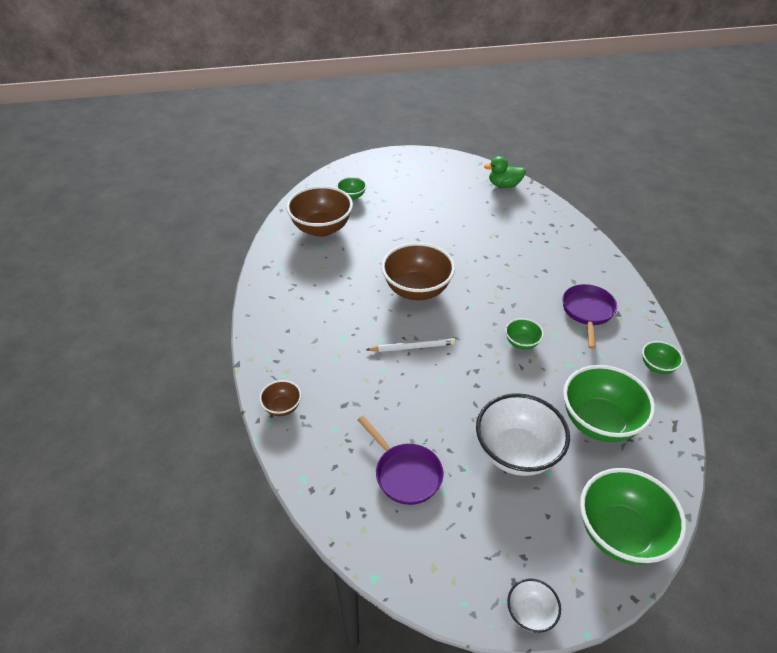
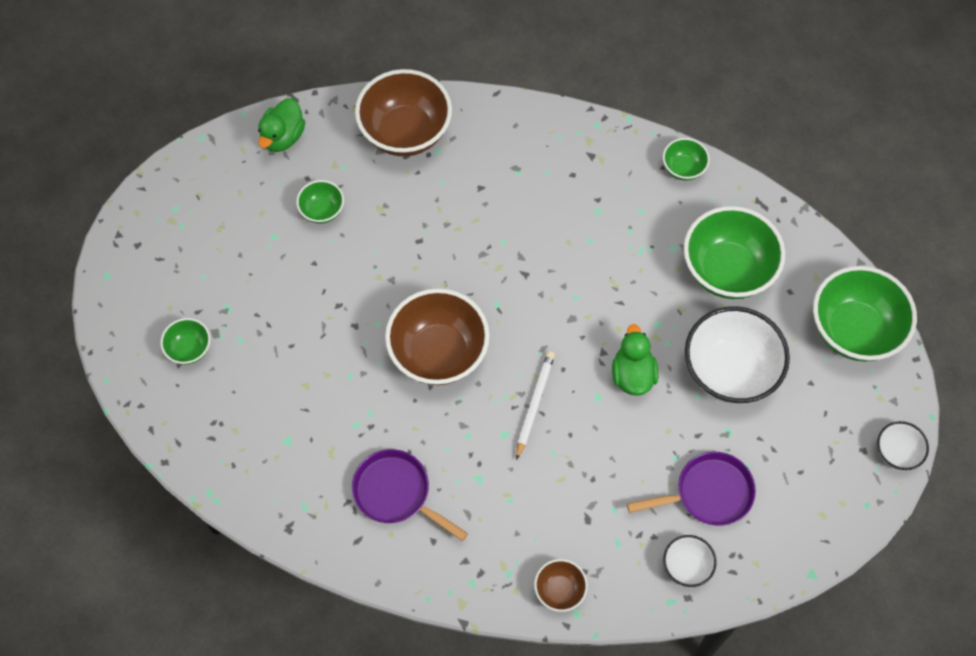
camera: 65 degrees left, 20 degrees up
(321, 228) = (244, 421): brown bowl -> brown bowl (405, 132)
(337, 480) = (686, 566): none -> white bowl
(471, 393) = (632, 374): none -> green duck
(522, 343) = (585, 282): green bowl -> green bowl (322, 210)
(587, 312) = (572, 185): purple pan -> purple pan (396, 493)

